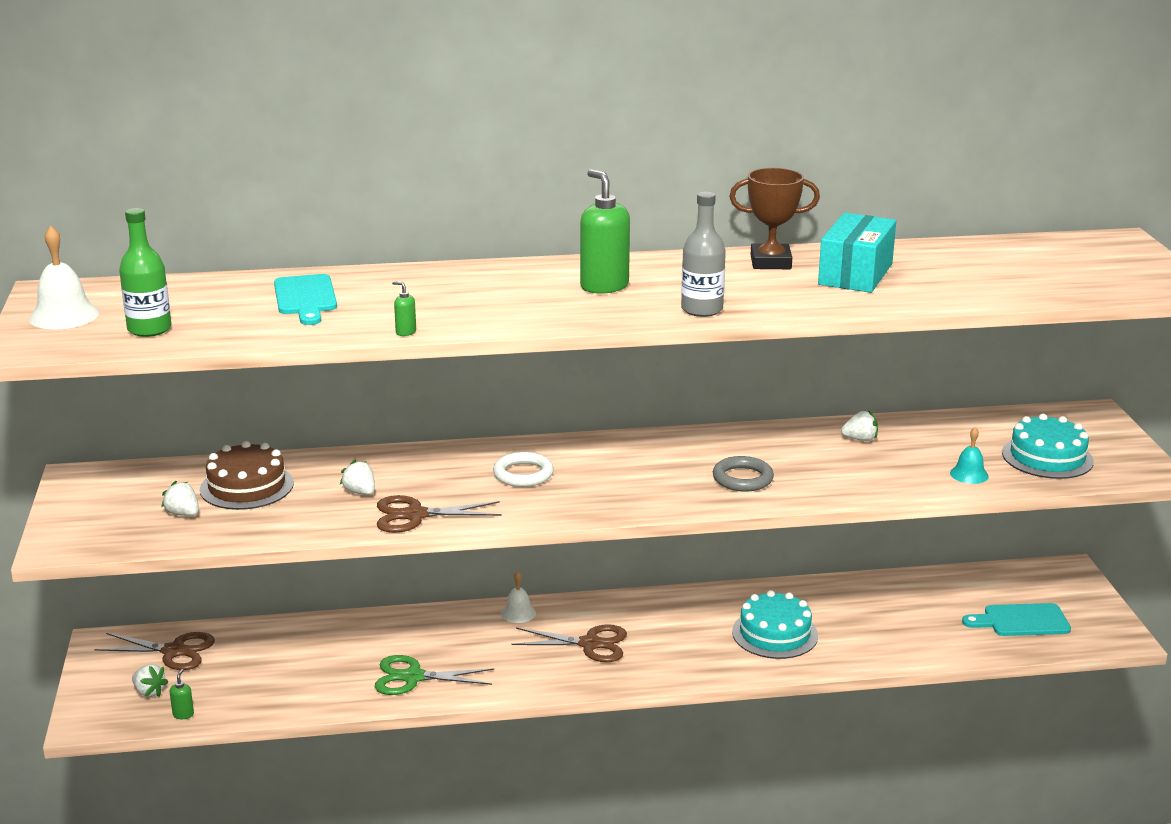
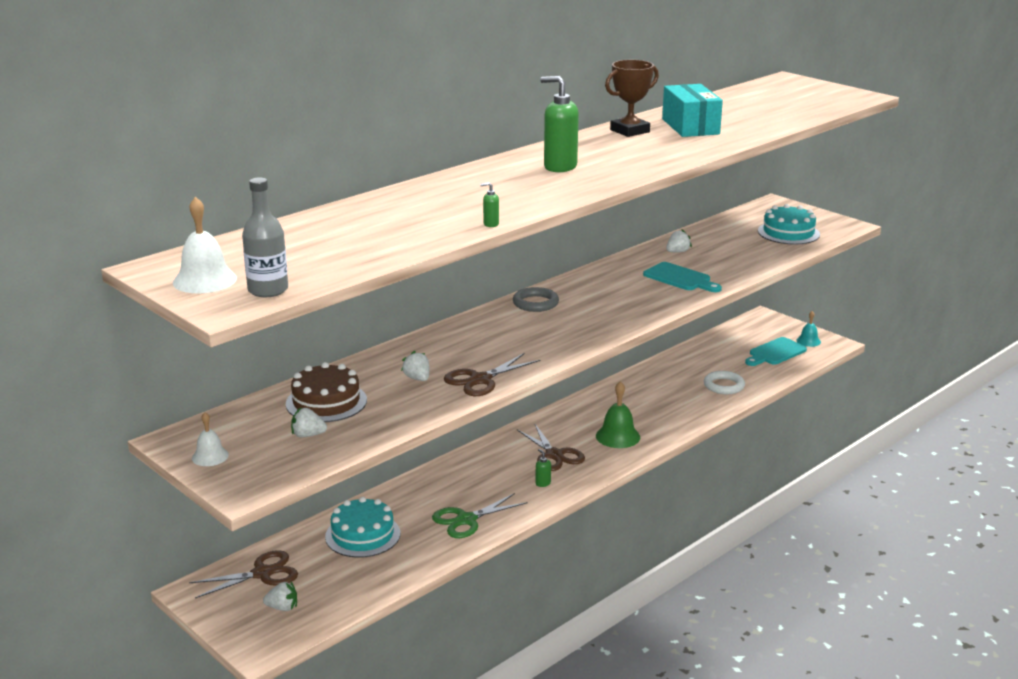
camera: 35 degrees left, 0 degrees up
(149, 329) = (297, 270): green bottle -> none
(183, 714) = (332, 611): green soap dispenser -> green soap dispenser (543, 483)
(305, 298) = (372, 222): turquoise cutting board -> turquoise cutting board (680, 278)
(360, 492) = (417, 378): white strawberry -> white strawberry turned 45 degrees clockwise
(518, 613) = (481, 454): white bell -> white bell (210, 456)
(523, 474) = (510, 332): white ring -> white ring (724, 386)
(590, 644) = (554, 455): brown scissors -> brown scissors turned 90 degrees clockwise
(687, 650) = (618, 436): none -> green bell
(702, 309) = (646, 166): grey bottle -> grey bottle (268, 290)
(742, 478) = (647, 293): grey ring -> grey ring (535, 303)
(775, 634) = (655, 408): turquoise cake -> turquoise cake (362, 535)
(969, 474) = (764, 253): turquoise bell -> turquoise bell (808, 341)

